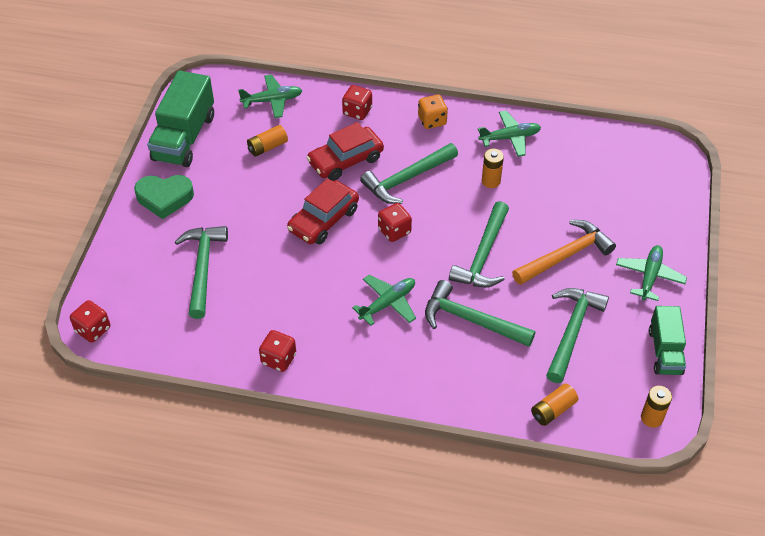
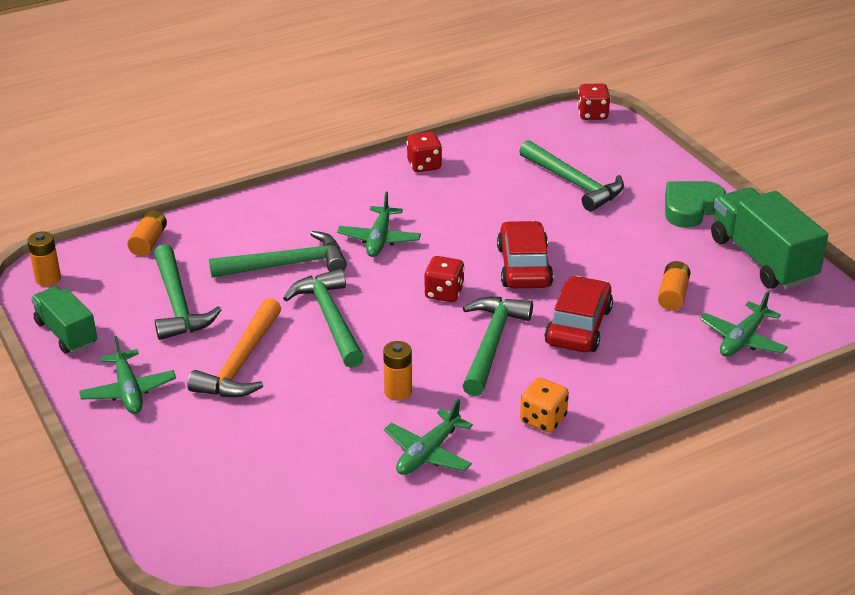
camera: 140 degrees right, 15 degrees down
(357, 111) = (638, 381): red dice -> none

